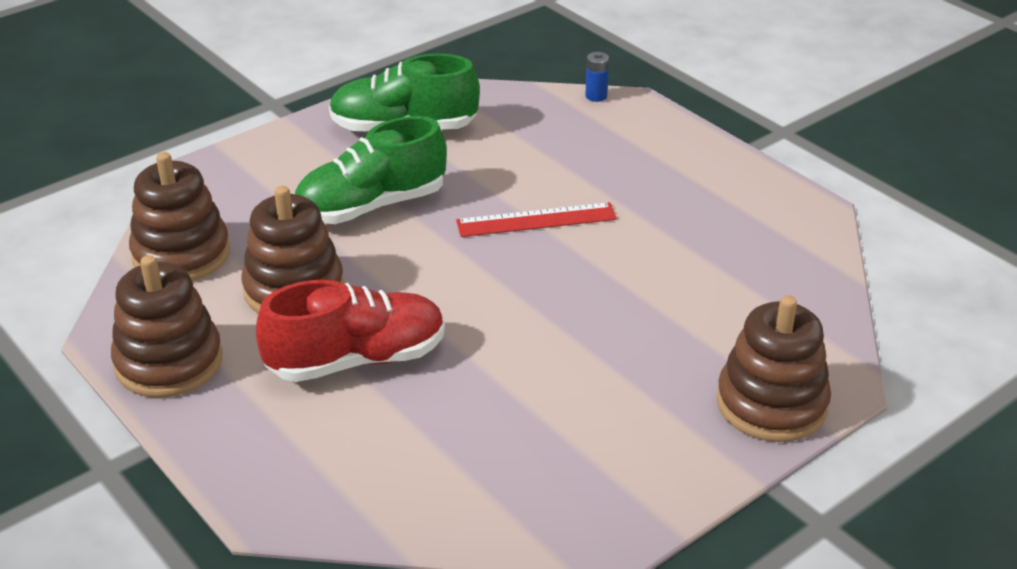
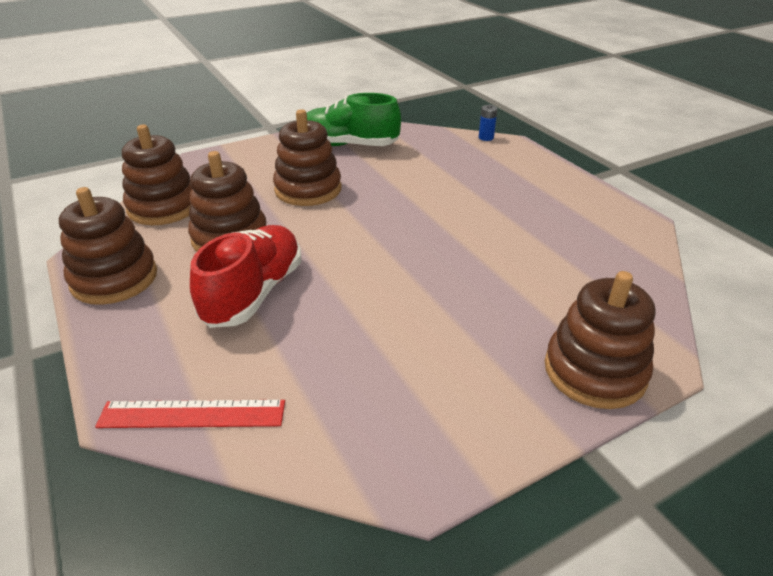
camera: 10 degrees right, 0 degrees up
(357, 360) = (254, 293): red shoe -> red shoe turned 60 degrees counterclockwise
(371, 206) = (308, 189): green shoe -> brown stacking toy
(536, 220) = (424, 209): red ruler -> red ruler (192, 414)

